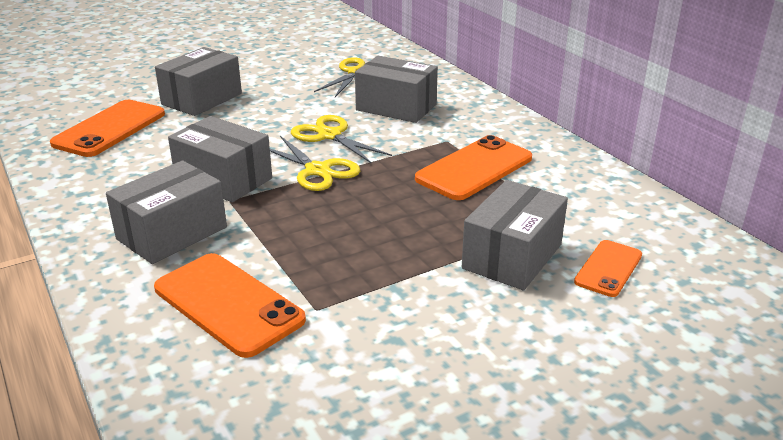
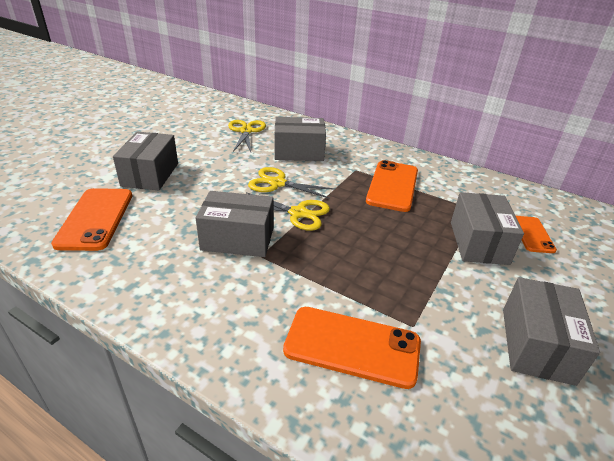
camera: 30 degrees left, 5 degrees up
(172, 233) = (246, 299): grey box -> grey box (536, 345)

